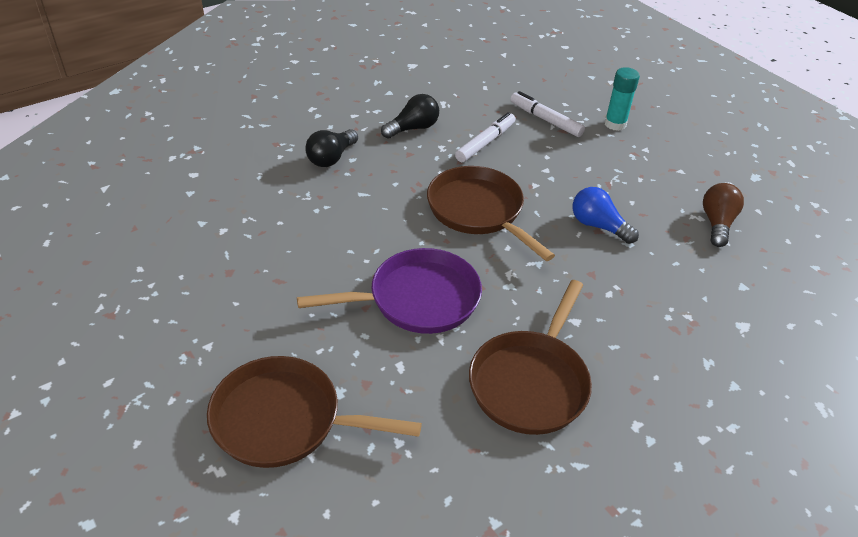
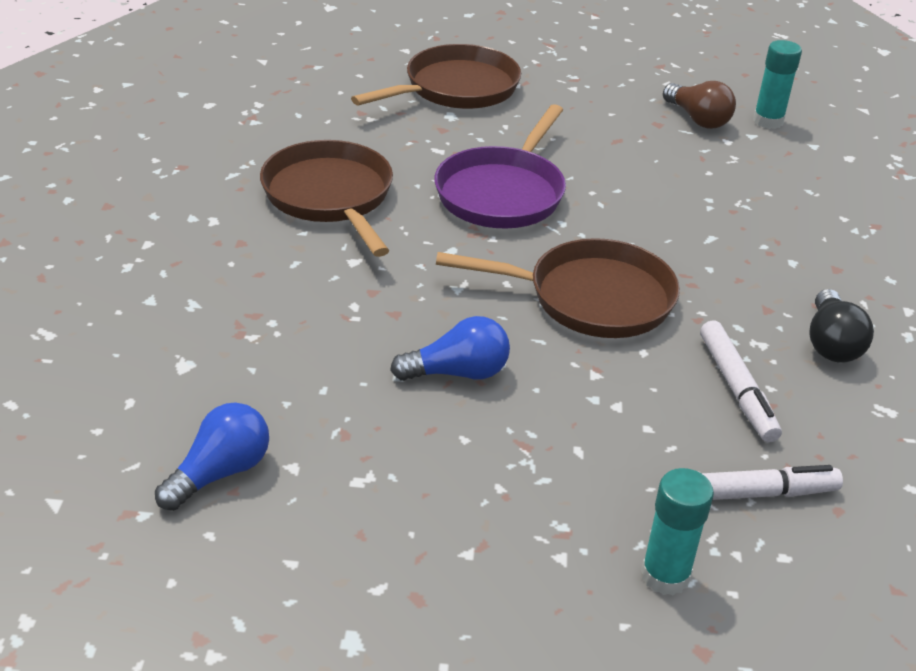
camera: 130 degrees right, 5 degrees down
(169, 223) = (768, 121): none -> turquoise glue stick
(331, 158) = (808, 249): black light bulb -> none
(717, 223) = (328, 488): brown light bulb -> brown light bulb (697, 119)
(764, 260) = (220, 473): none -> blue light bulb

